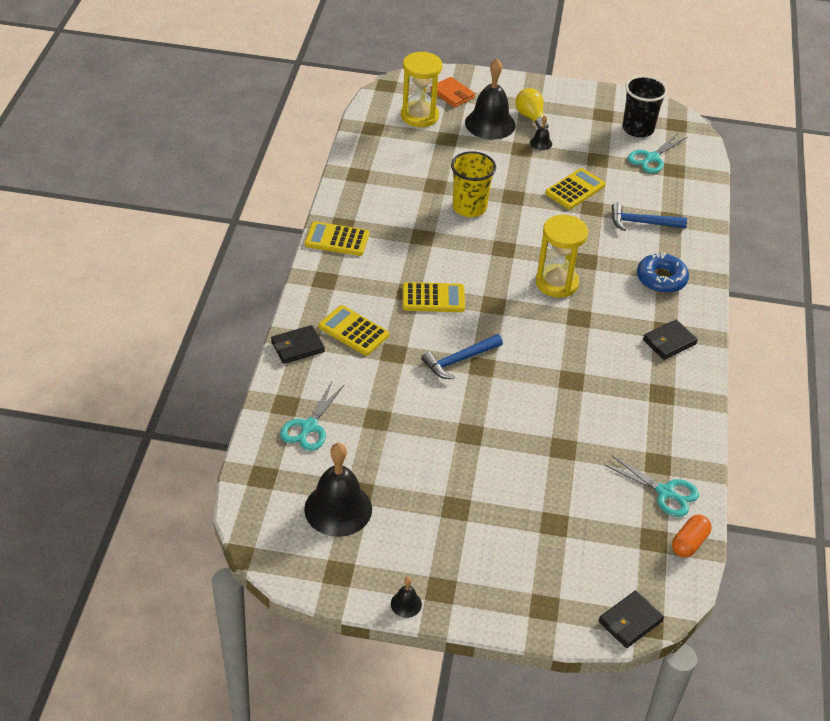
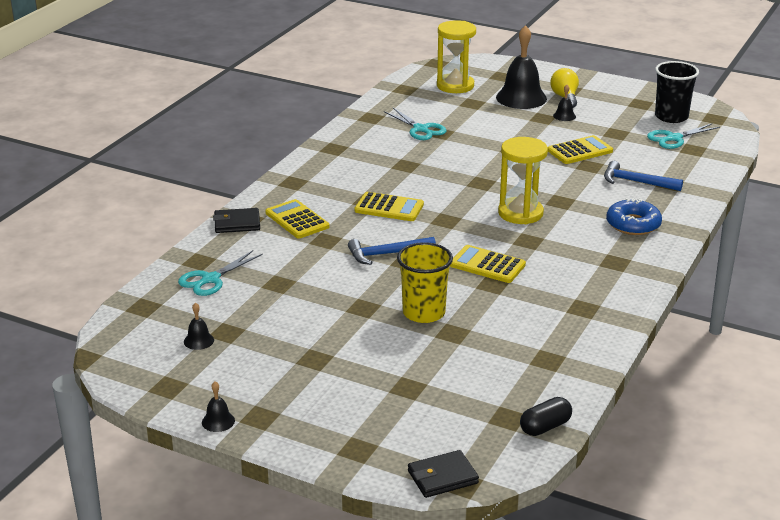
camera: 20 degrees right, 15 degrees down
(337, 239) = (322, 157): yellow calculator -> yellow calculator (487, 265)
(338, 509) = (198, 341): black bell -> black bell, size x0.44
(452, 94) = (496, 75): orange wallet -> none
(469, 207) = (465, 151): yellow cup -> yellow cup (424, 313)
(665, 492) = (542, 383): turquoise scissors -> turquoise scissors (420, 129)
(669, 342) = (614, 271): black wallet -> none
(689, 543) = (545, 427): orange capsule -> black capsule

